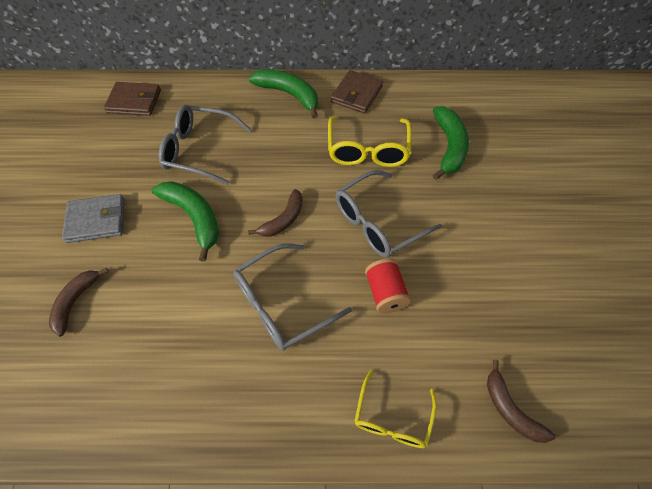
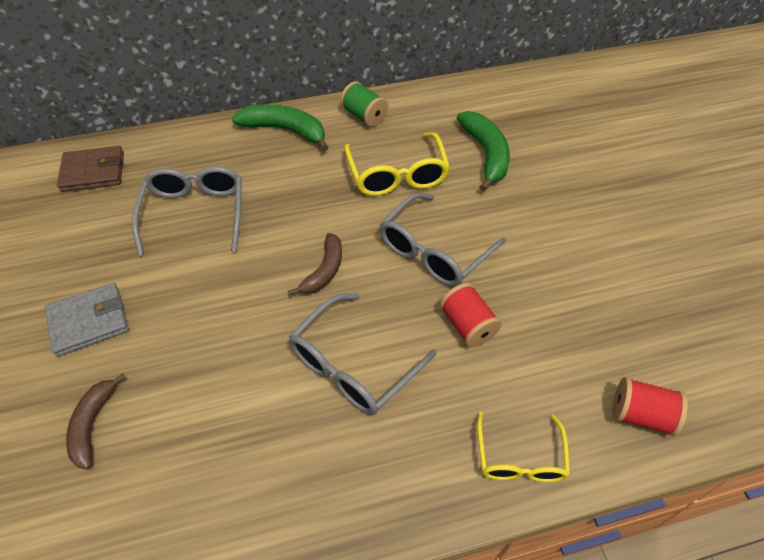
camera: 15 degrees left, 5 degrees down
(194, 217) = (214, 291): green banana -> none
(199, 150) = (195, 213): grey glasses -> grey glasses turned 90 degrees clockwise
(356, 94) = (364, 116): brown wallet -> green spool
(510, 409) = (641, 415): brown banana -> red spool

